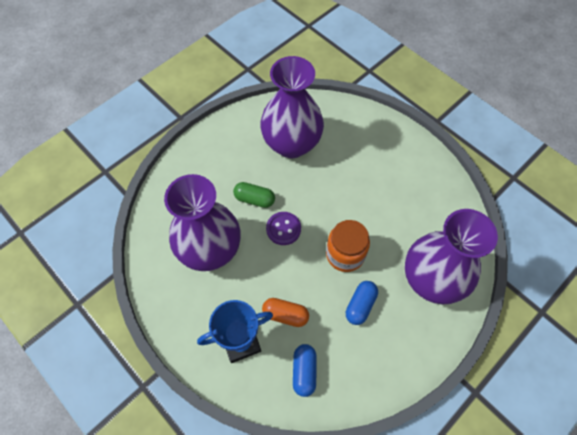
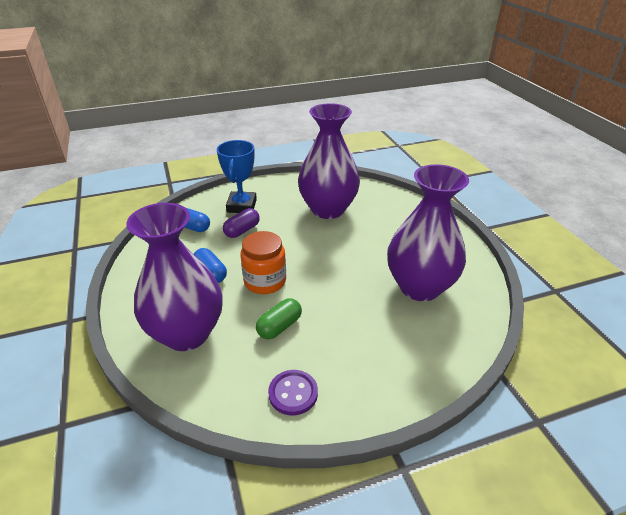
camera: 115 degrees right, 25 degrees down
(254, 199) = (363, 243): green capsule -> green capsule (279, 326)
(283, 229) = (320, 251): purple button -> purple button (293, 393)
(285, 315) = (242, 230): orange capsule -> purple capsule

